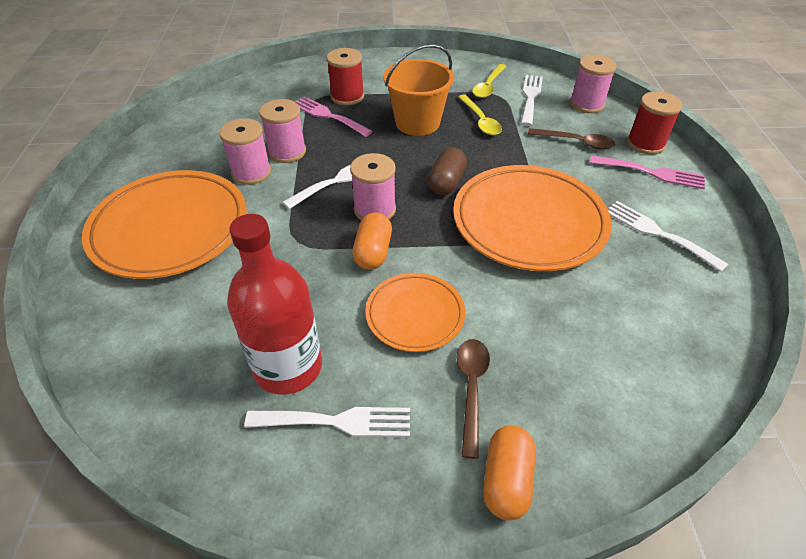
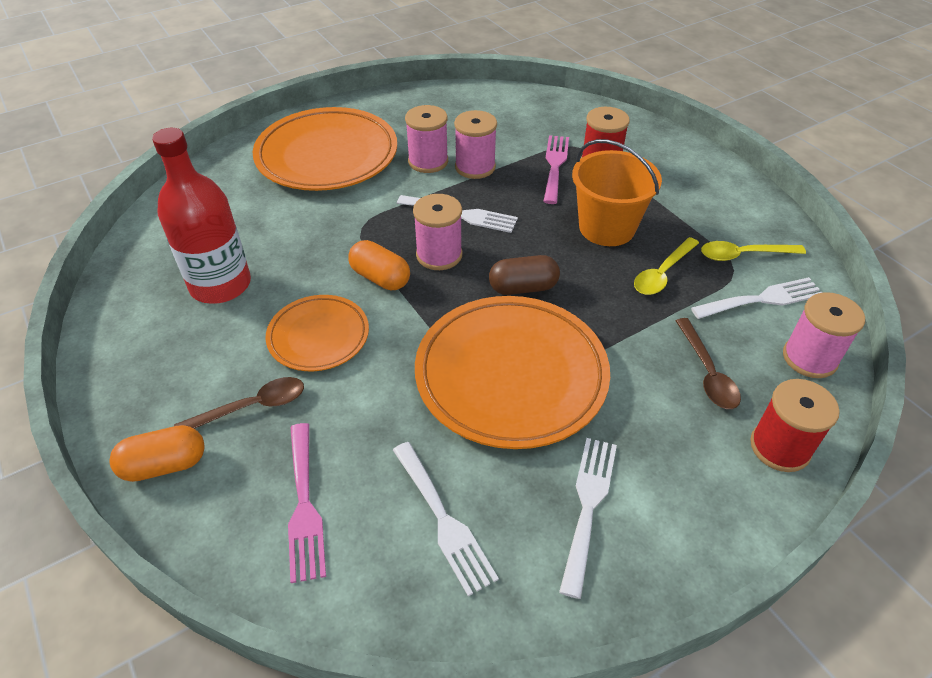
camera: 60 degrees right, 0 degrees up
(337, 421) = (180, 336): white fork -> white fork (444, 521)
(373, 252) = (380, 278): orange capsule -> orange capsule turned 60 degrees clockwise
(652, 173) = (715, 470): pink fork -> pink fork (304, 506)

